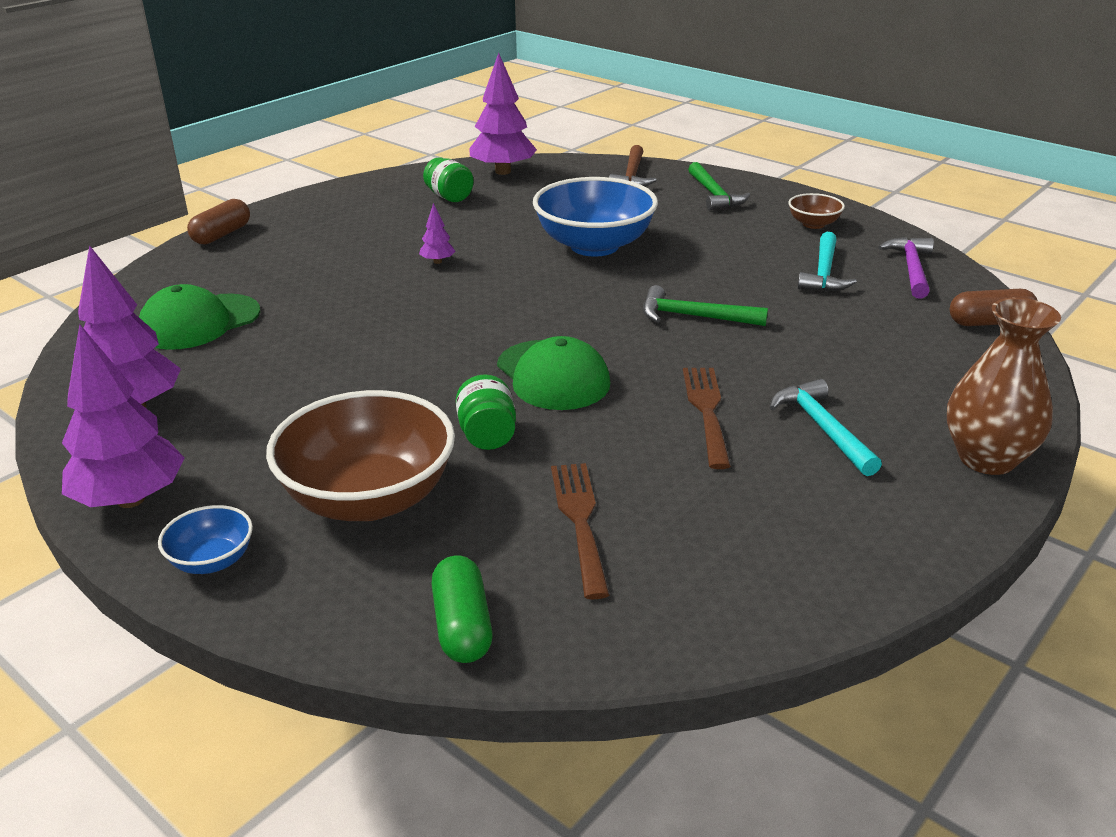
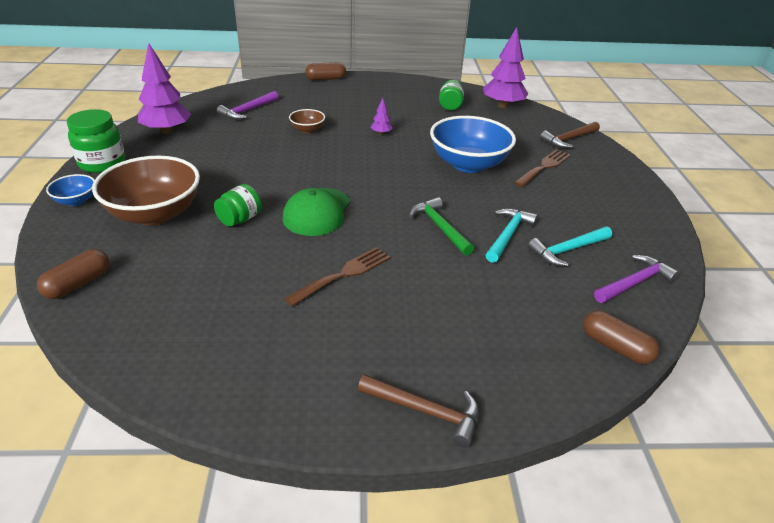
camera: 45 degrees right, 5 degrees up
(131, 499) = (102, 163): purple tree -> green jar
(199, 322) = (247, 110): green cap -> purple hammer
(462, 626) = (78, 284): green capsule -> brown capsule
(579, 521) = (193, 279): brown fork -> brown fork (544, 167)
(714, 195) = (597, 172): green hammer -> none
(813, 224) = (625, 221): brown bowl -> brown bowl (307, 130)
(823, 428) = (377, 324): turquoise hammer -> turquoise hammer (508, 235)
(986, 459) = (425, 411): brown vase -> brown hammer

